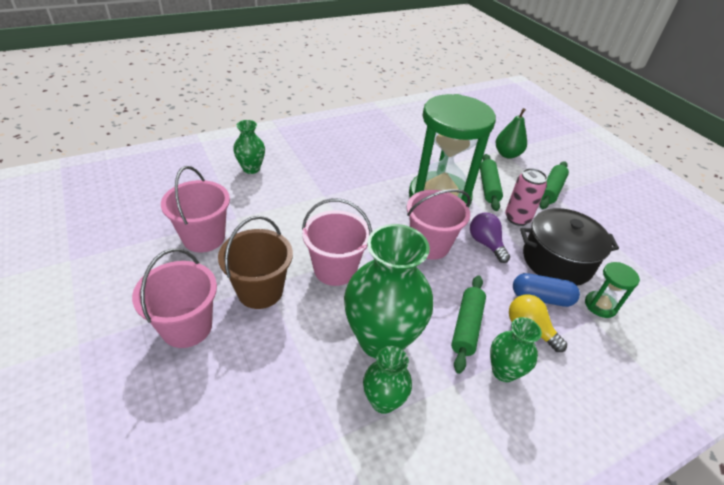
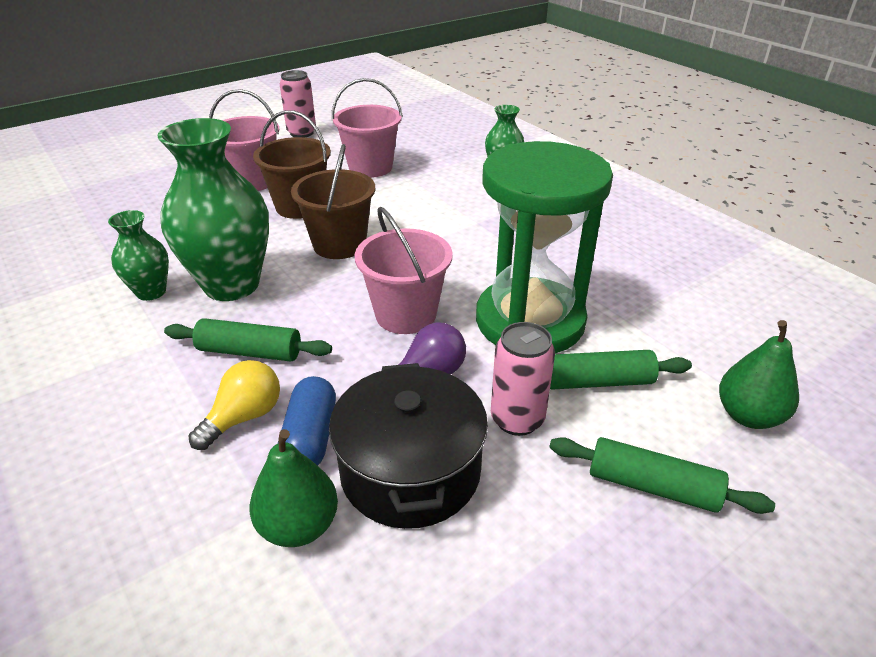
camera: 85 degrees right, 5 degrees down
(81, 282) = (302, 133): none -> pink can
(335, 269) = (339, 245): pink bucket -> brown bucket
(503, 371) = (173, 385): green vase -> none
(600, 305) = (299, 526): green hourglass -> green pear

